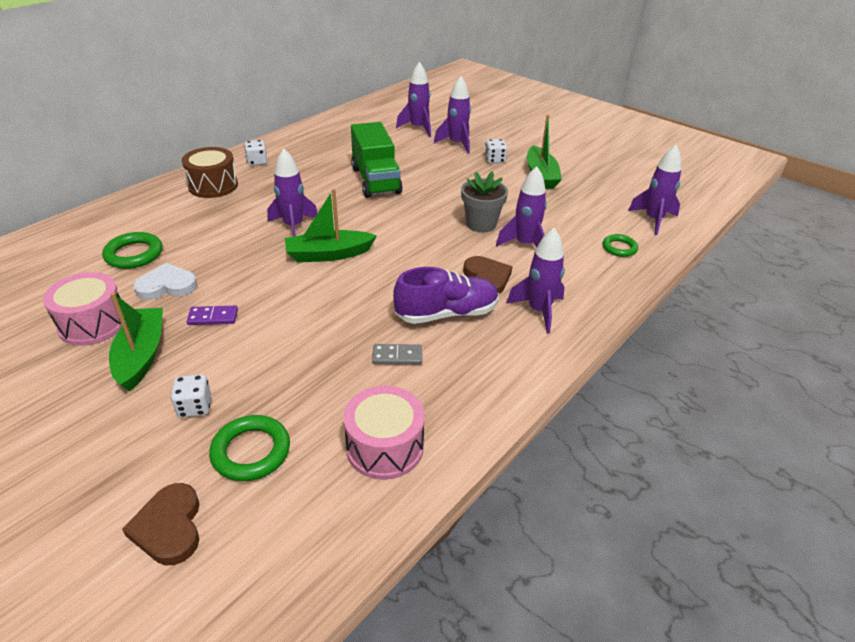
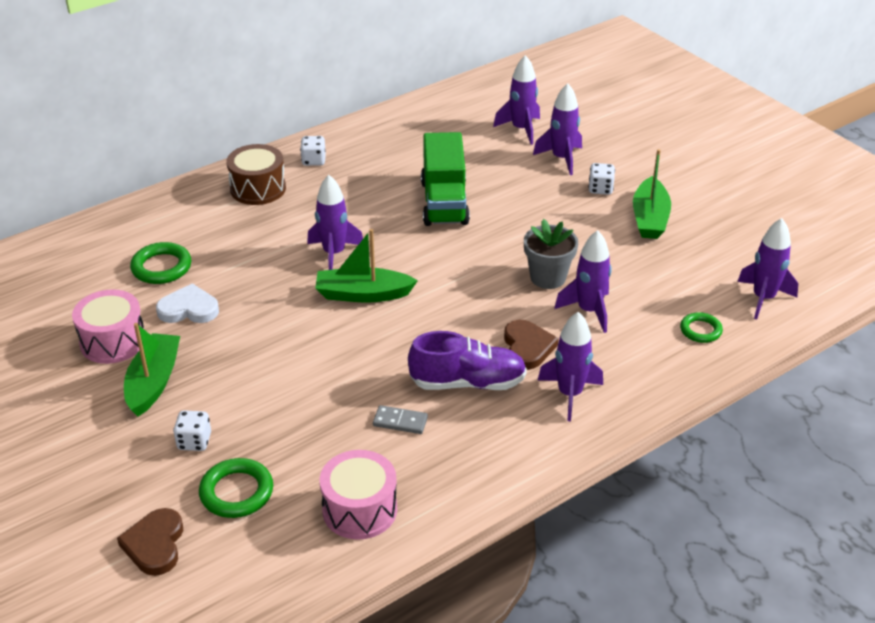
camera: 15 degrees right, 0 degrees up
(213, 317) = (228, 351): purple domino -> none

